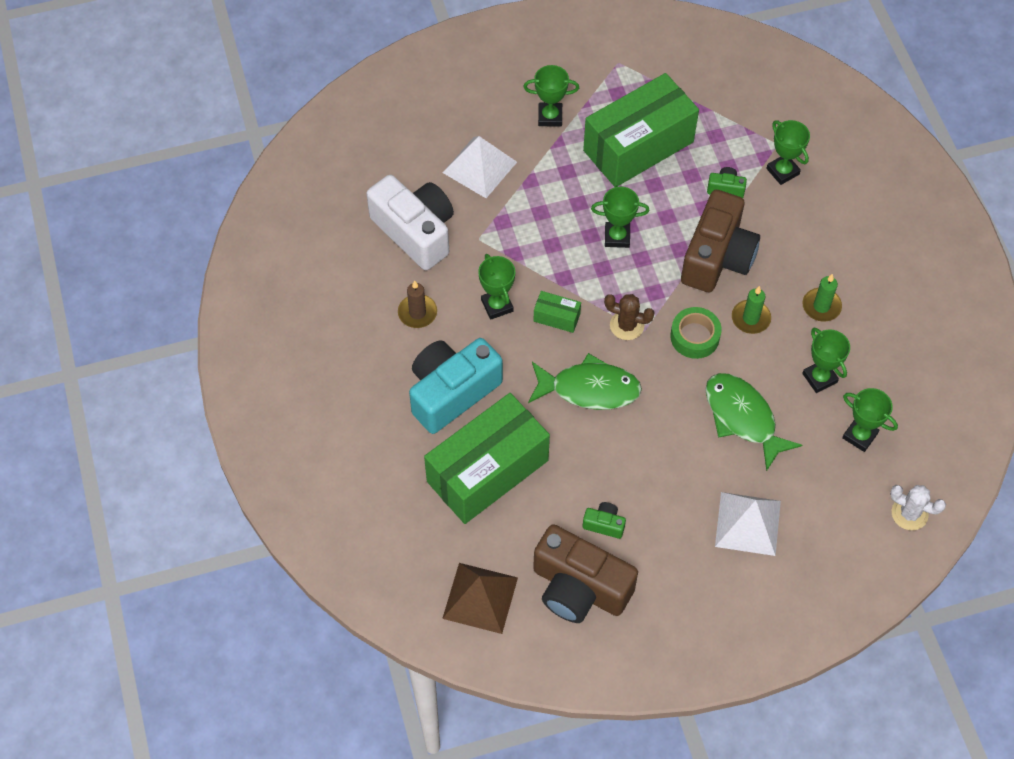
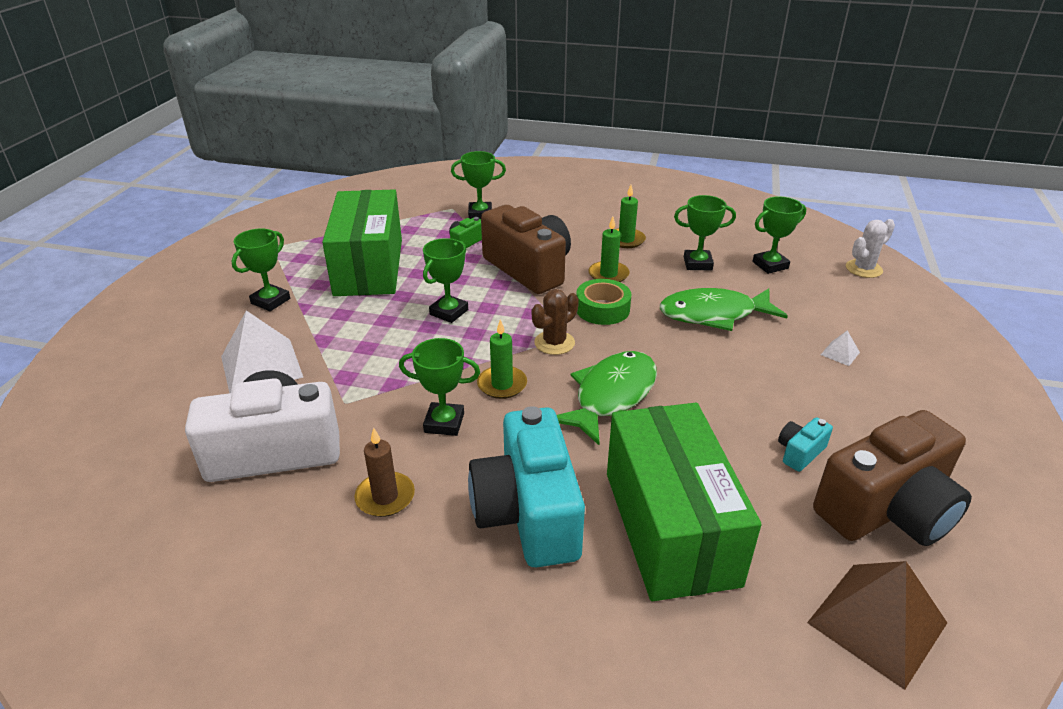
camera: 60 degrees left, 25 degrees down
(556, 317) = (502, 384): green box -> green candle
(604, 524) = (800, 452): green camera -> turquoise camera
(748, 523) = (840, 353): white pyramid -> white pyramid, size x0.43

